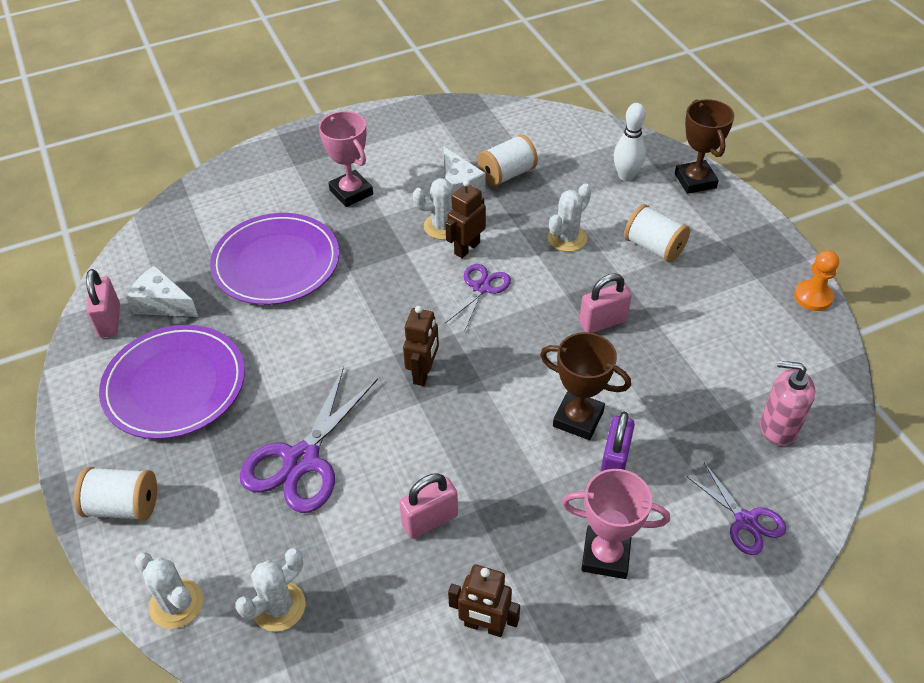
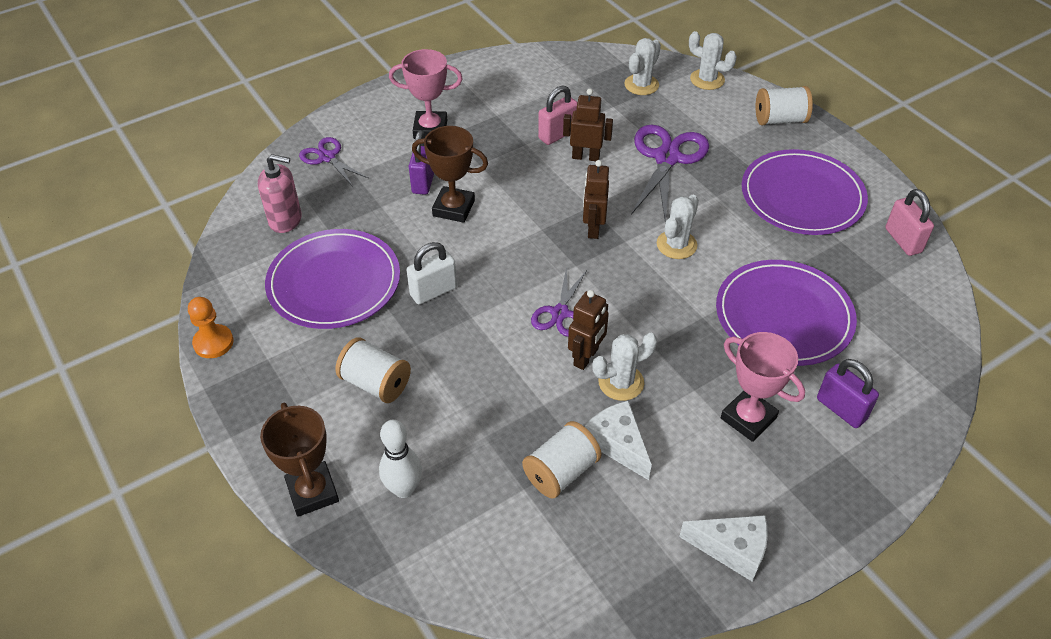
camera: 170 degrees right, 0 degrees up
(162, 303) = (867, 261): white cheese -> white cheese (732, 549)
(275, 191) = (841, 409): none -> purple padlock
(484, 626) = (508, 90): brown robot -> brown robot (585, 157)
(567, 238) = (475, 383): white cactus -> white cactus (676, 245)
(603, 322) = (433, 291): pink padlock -> white padlock
(706, 343) = (334, 282): none -> purple plate

